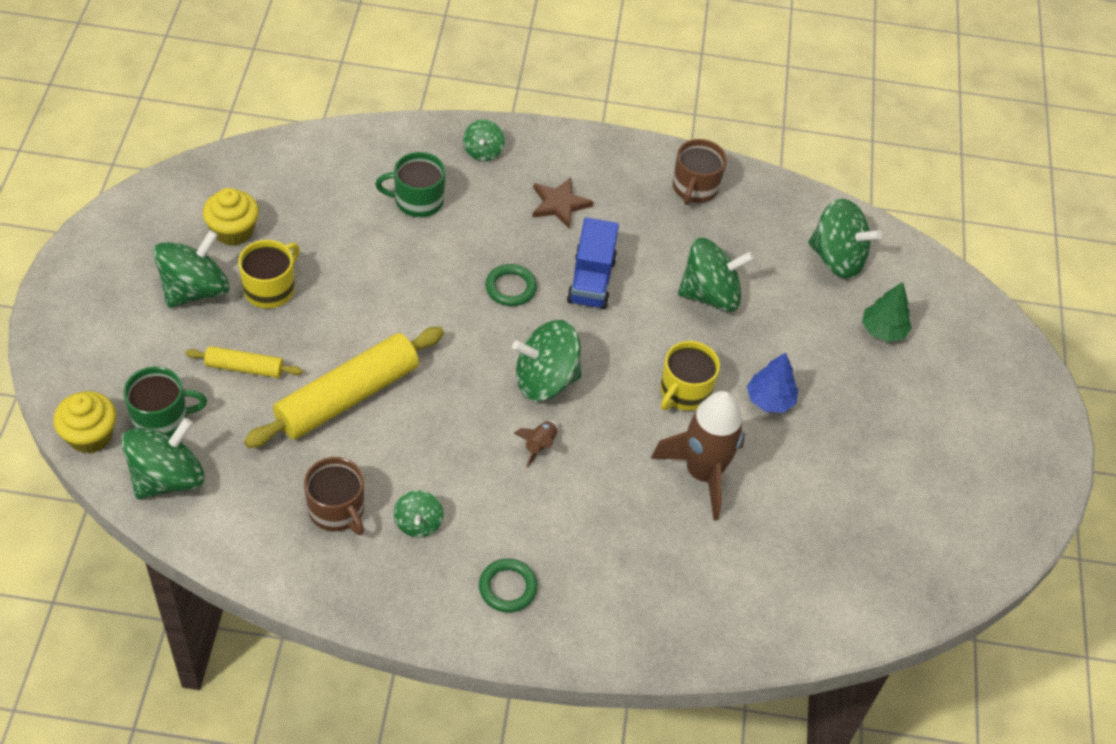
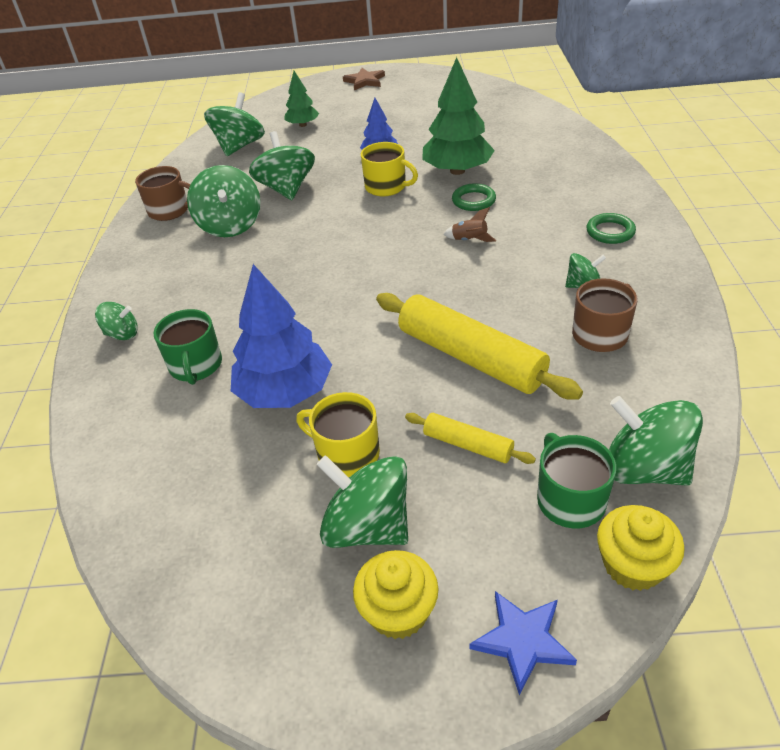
camera: 90 degrees left, 10 degrees down
(68, 354) = (522, 640): none -> blue star
(233, 231) = (261, 515): yellow cupcake -> yellow cupcake (398, 611)
(244, 368) = (468, 445): yellow rolling pin -> yellow rolling pin turned 60 degrees counterclockwise
(358, 257) = (285, 392): none -> blue tree
(510, 288) = (303, 284): green ring -> green ring (473, 200)
(545, 380) = (401, 248): green spinning top -> green spinning top (230, 225)
(559, 204) = (194, 275): brown star -> brown star (365, 81)
(591, 281) = (285, 243): blue truck -> none
(702, 473) = (457, 170): brown rocket -> green tree

